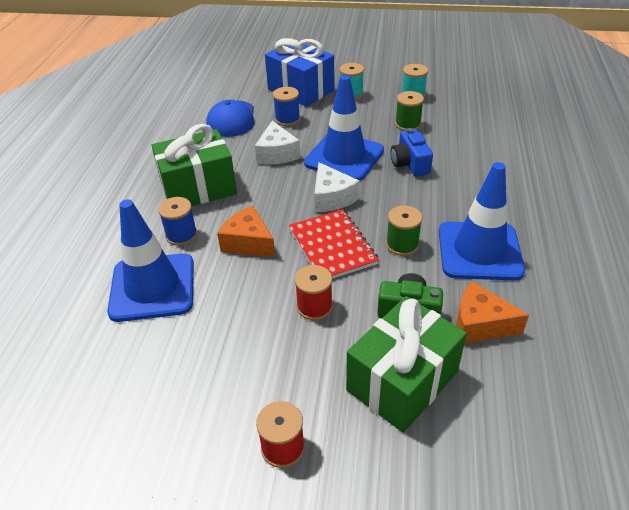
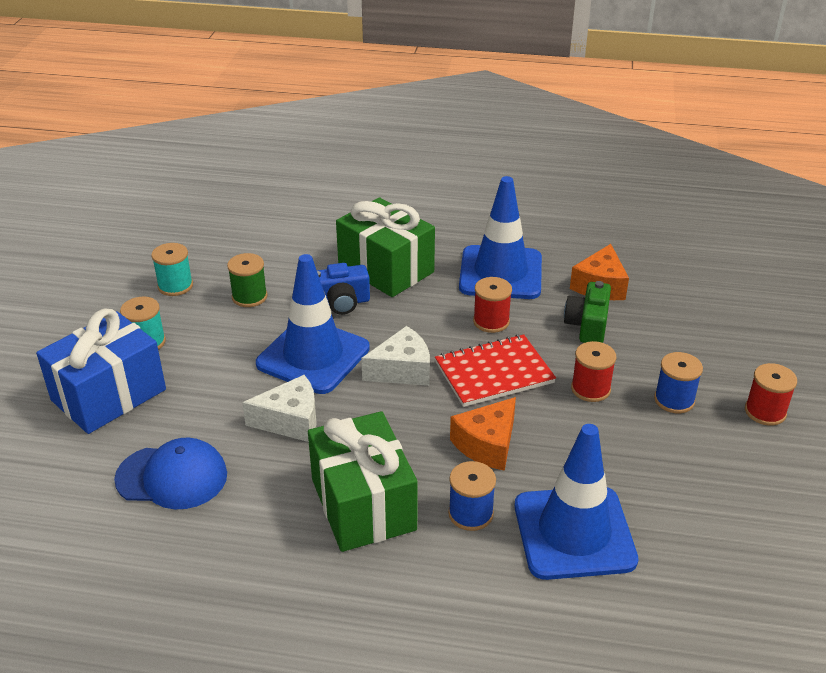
camera: 90 degrees left, 5 degrees down
(287, 119) = (196, 410): blue spool -> blue spool (674, 400)
(402, 245) = (491, 321): green spool -> red spool
(402, 381) = (674, 336): green gift -> green gift (386, 269)

